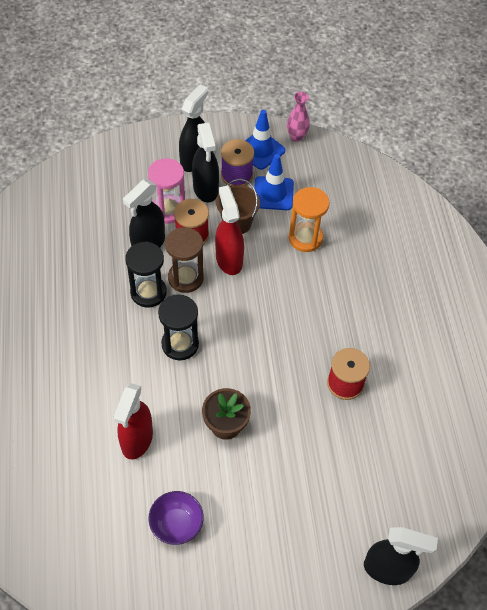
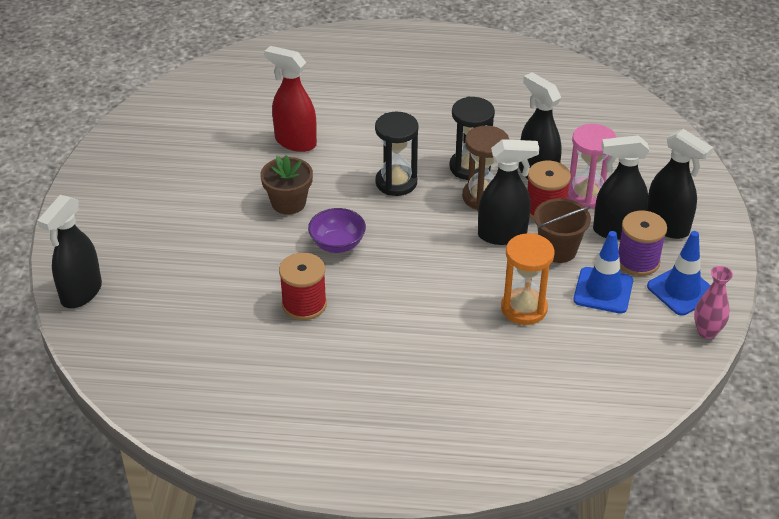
camera: 105 degrees right, 15 degrees down
(176, 524) = (199, 157): purple bowl -> purple bowl (337, 244)
(229, 259) = (502, 235): red spray bottle -> black spray bottle

